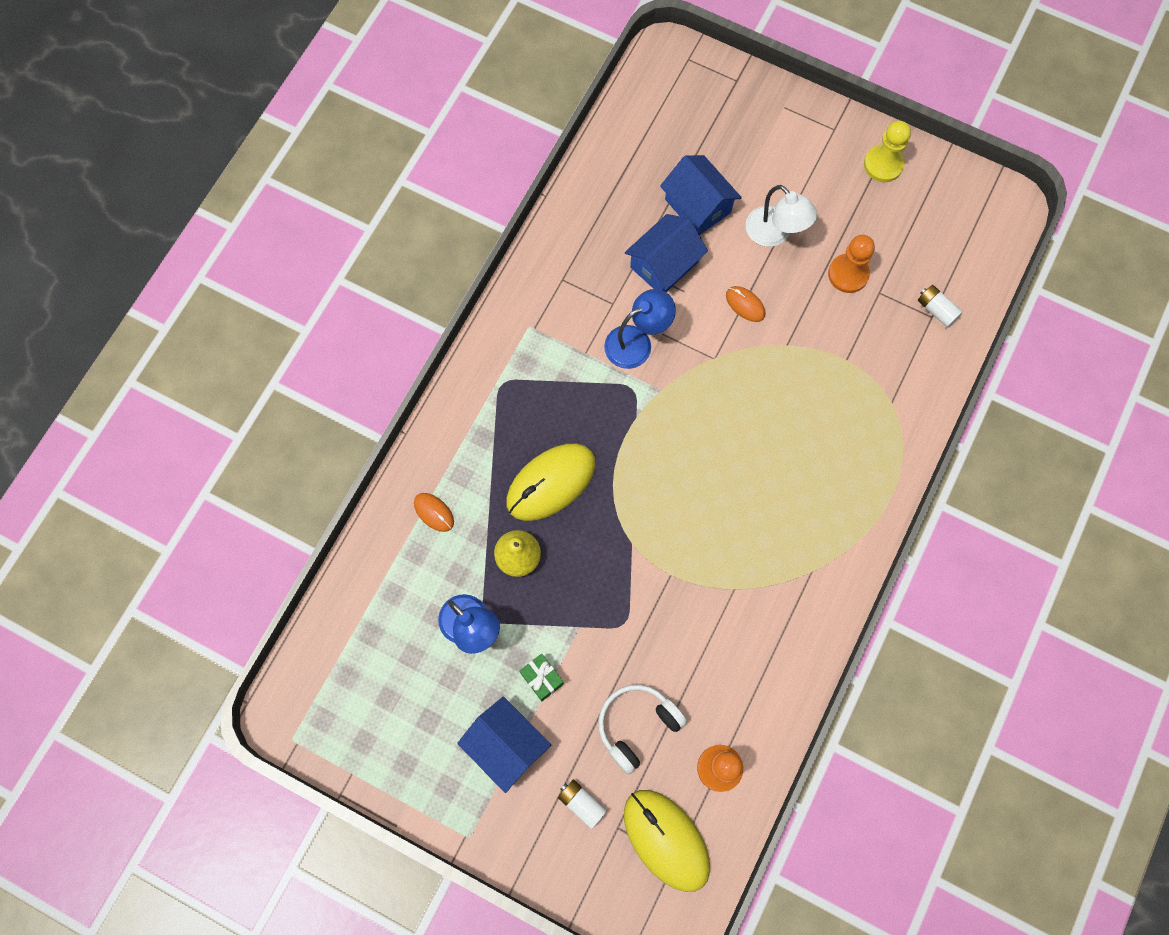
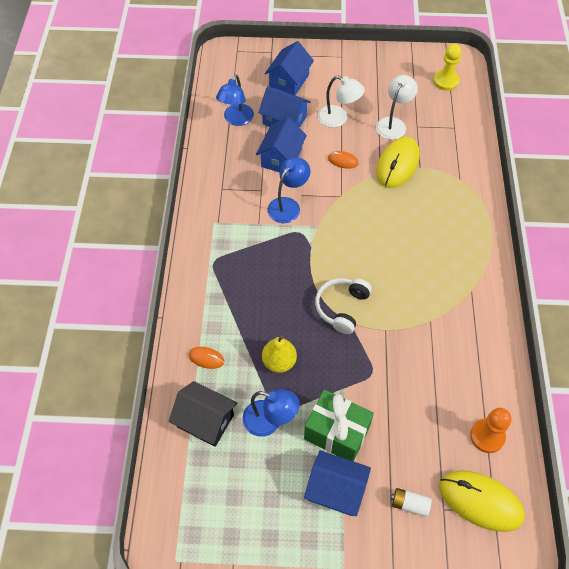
camera: 25 degrees left, 15 degrees down
(397, 591) = (205, 420): none -> black house
(542, 678) = (337, 433): green gift -> green gift, size x1.98
(551, 483) = (277, 307): yellow mouse -> yellow mouse (397, 164)
(632, 177) = (236, 120): none -> blue lamp
(637, 725) = (417, 434): white headphones -> white headphones (342, 308)
(737, 141) = (289, 81): none -> blue house
(848, 274) = (393, 124): orange pawn -> white lamp
(883, 164) = (379, 64): yellow pawn -> yellow pawn (446, 81)
(936, 310) = (454, 123): white battery -> none

